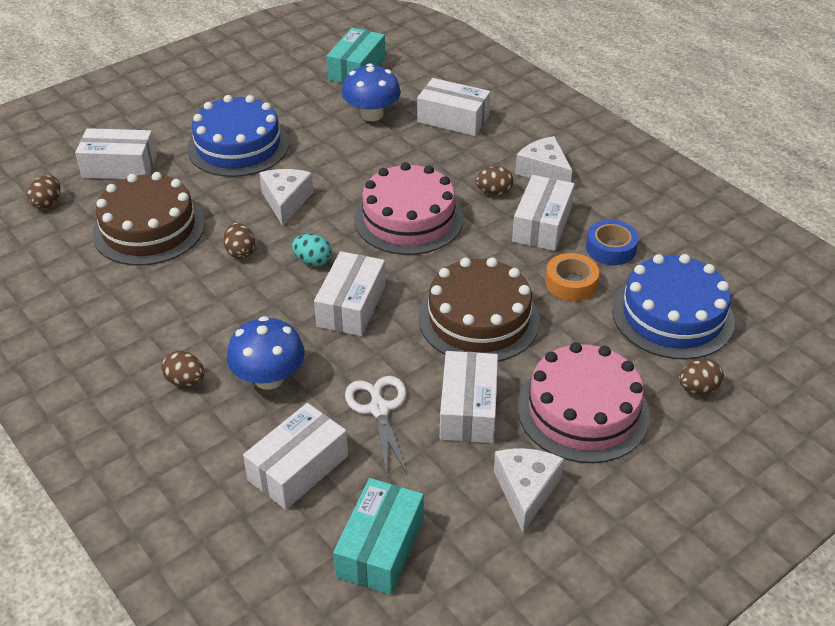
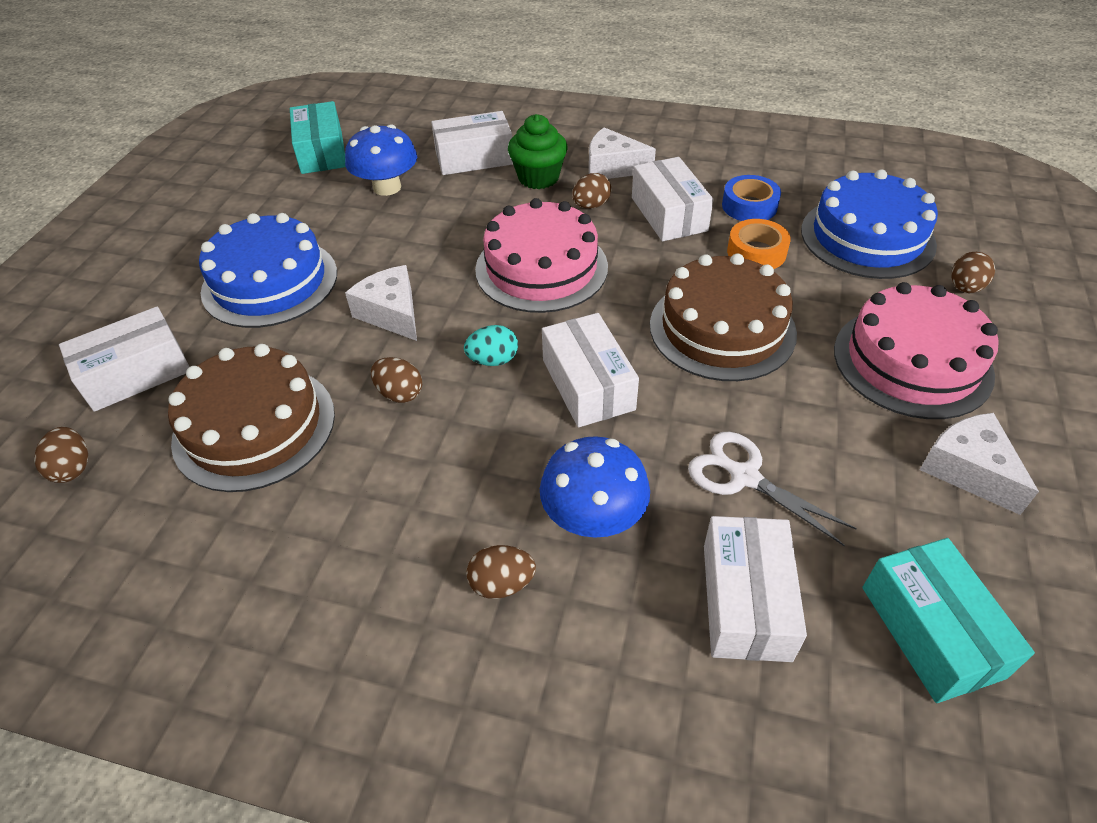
camera: 35 degrees left, 5 degrees up
(468, 409) = (822, 422): white box -> none
(481, 154) = (538, 178): none -> green cupcake

